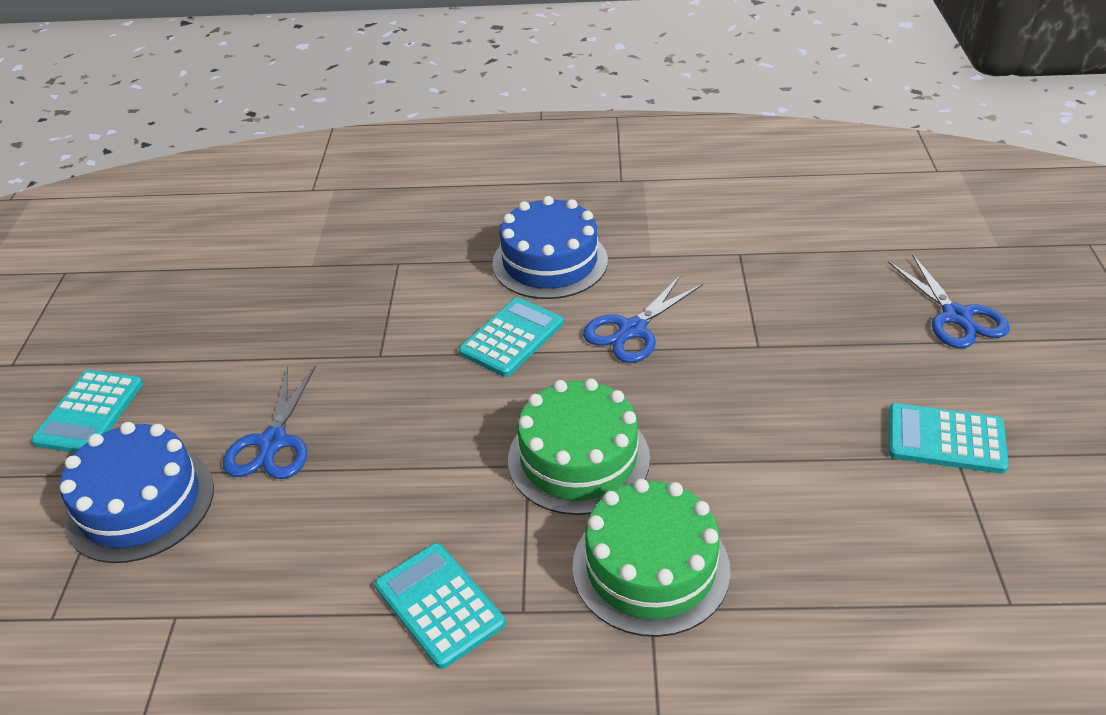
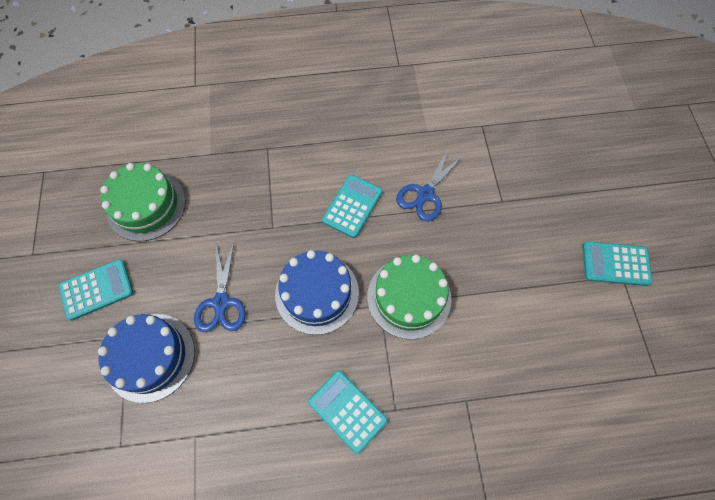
camera: 10 degrees left, 25 degrees up
(89, 413) = (97, 289): turquoise calculator -> turquoise calculator turned 120 degrees counterclockwise
(550, 262) = (365, 141): blue cake -> blue cake (317, 293)
(650, 567) = (462, 372): green cake -> green cake (146, 205)
(956, 316) = (615, 169): blue scissors -> none

